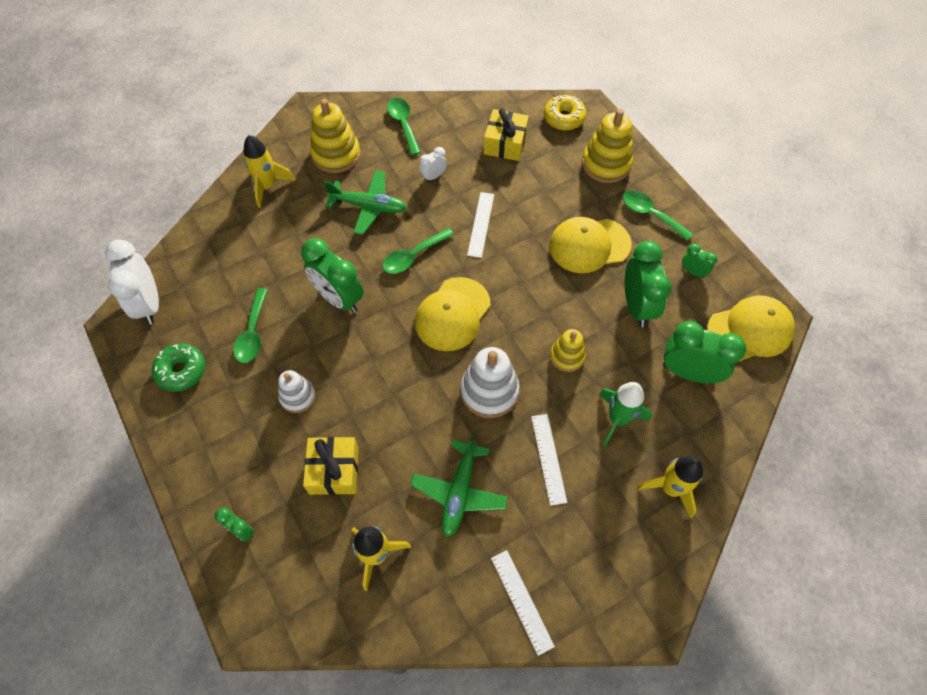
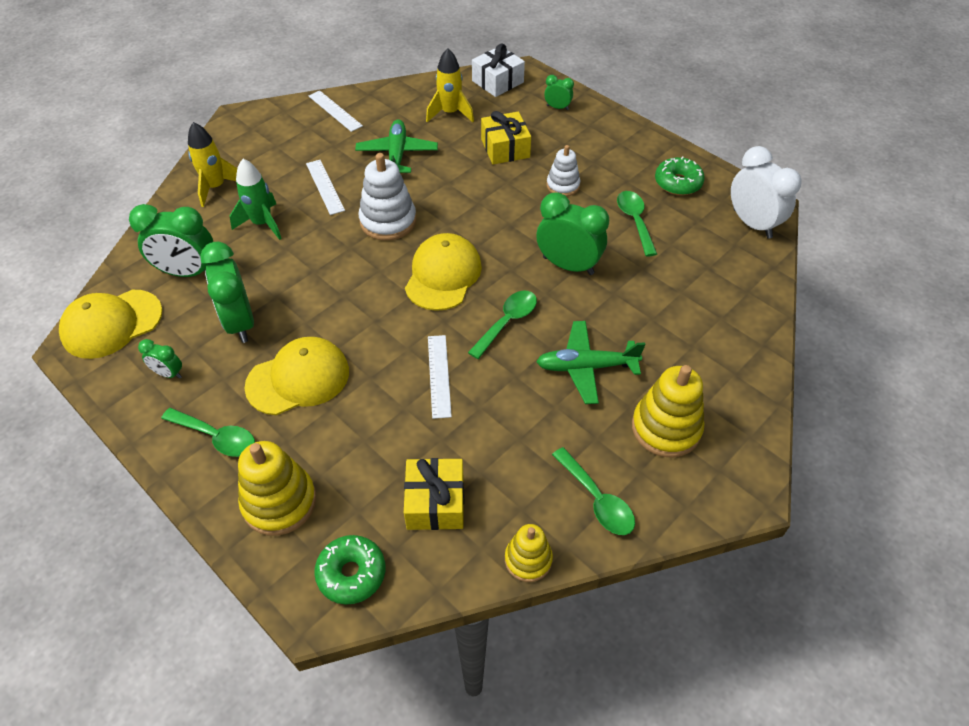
camera: 165 degrees right, 10 degrees down
(268, 186) = (723, 365): yellow rocket -> none
(292, 609) = (497, 81): none -> white gift
(433, 176) = (521, 426): white clock -> none
(564, 118) = (351, 573): yellow donut -> green donut
(567, 356) = (315, 262): yellow stacking toy -> yellow stacking toy (528, 559)

